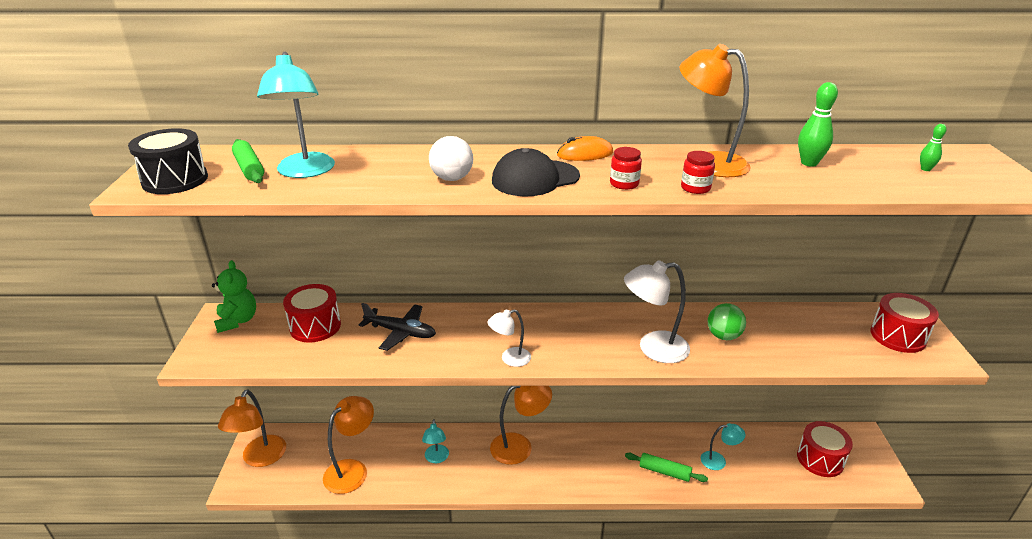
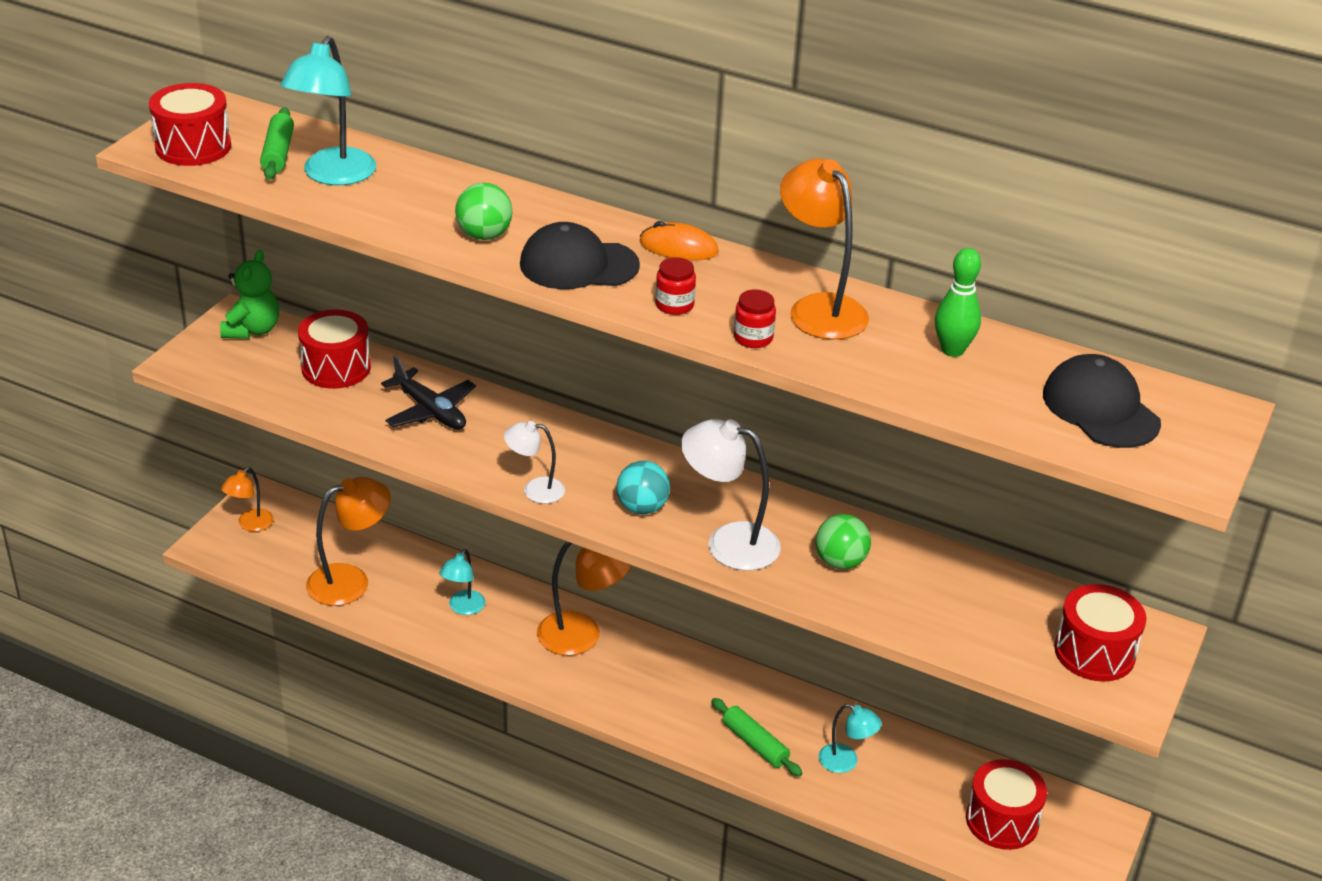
camera: 25 degrees right, 5 degrees up
(175, 180) = (193, 147): black drum -> red drum
(260, 458) = (250, 524): orange lamp -> orange lamp, size x0.58
(452, 178) = (484, 235): white ball -> green ball
(584, 346) = (642, 508): none -> turquoise ball
(925, 169) = (1100, 408): green bowling pin -> black cap

